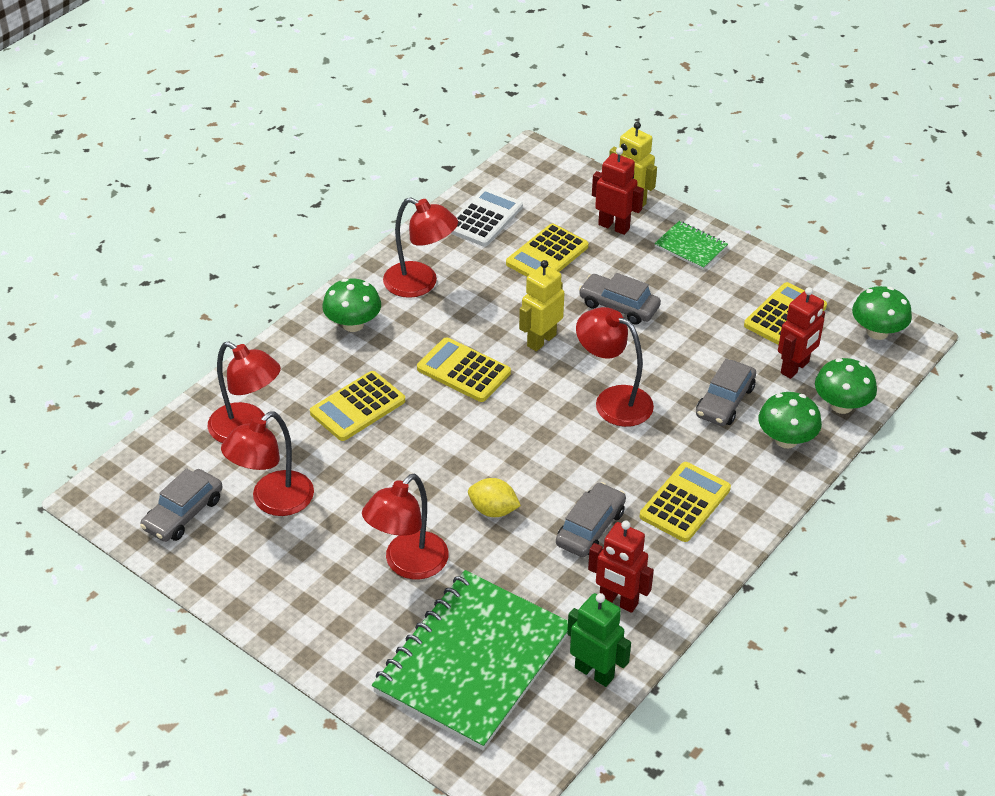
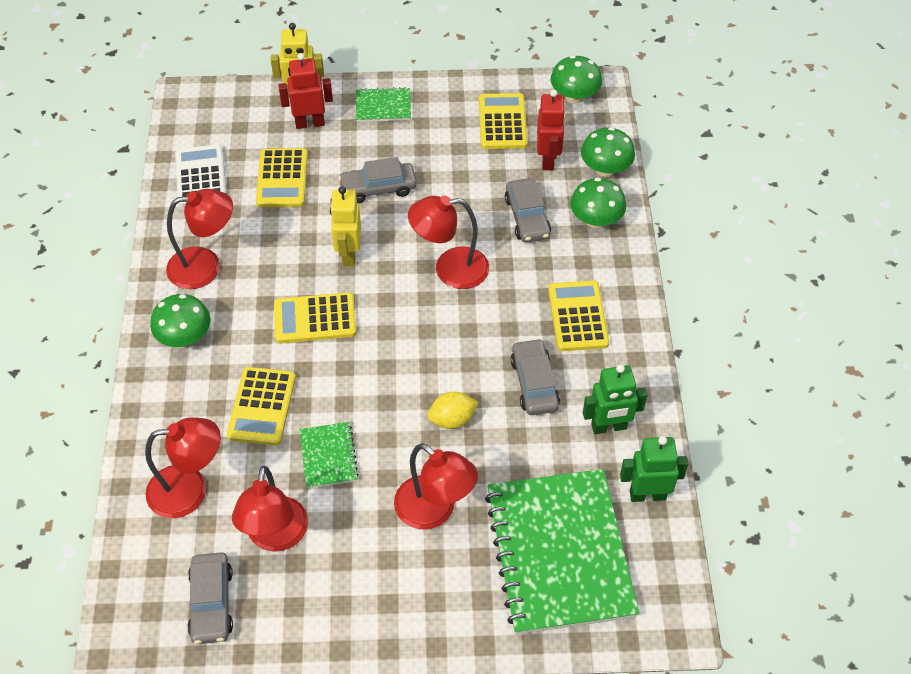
camera: 40 degrees left, 10 degrees up
(370, 473) = (328, 456): none -> green notebook
(408, 564) = (434, 511): red lamp -> red lamp turned 45 degrees counterclockwise
(618, 601) = (609, 427): red robot -> green robot

